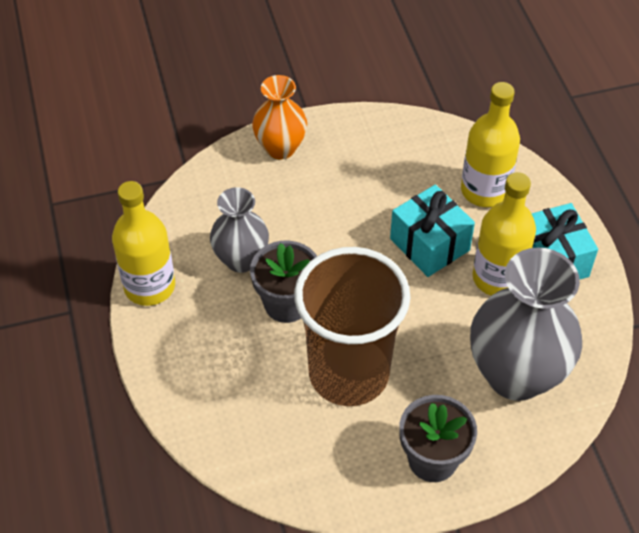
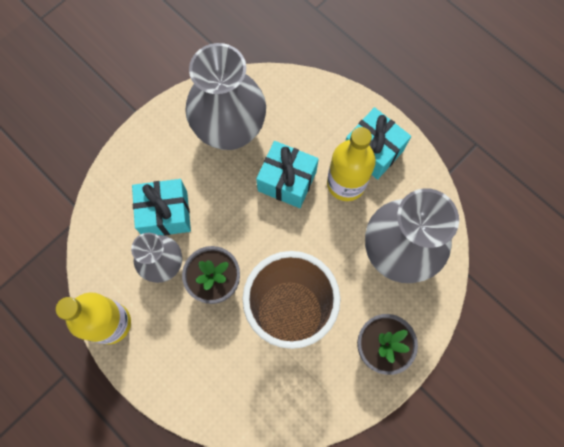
camera: 30 degrees left, 20 degrees up
(274, 213) = (165, 214): none -> turquoise gift
(280, 148) = (138, 156): orange vase -> none
(396, 169) = (230, 131): none -> grey vase
(484, 190) = (300, 117): yellow bottle -> none

